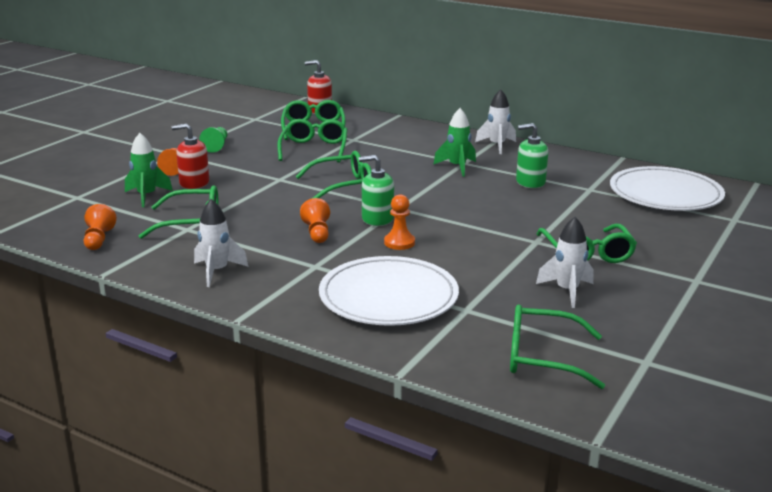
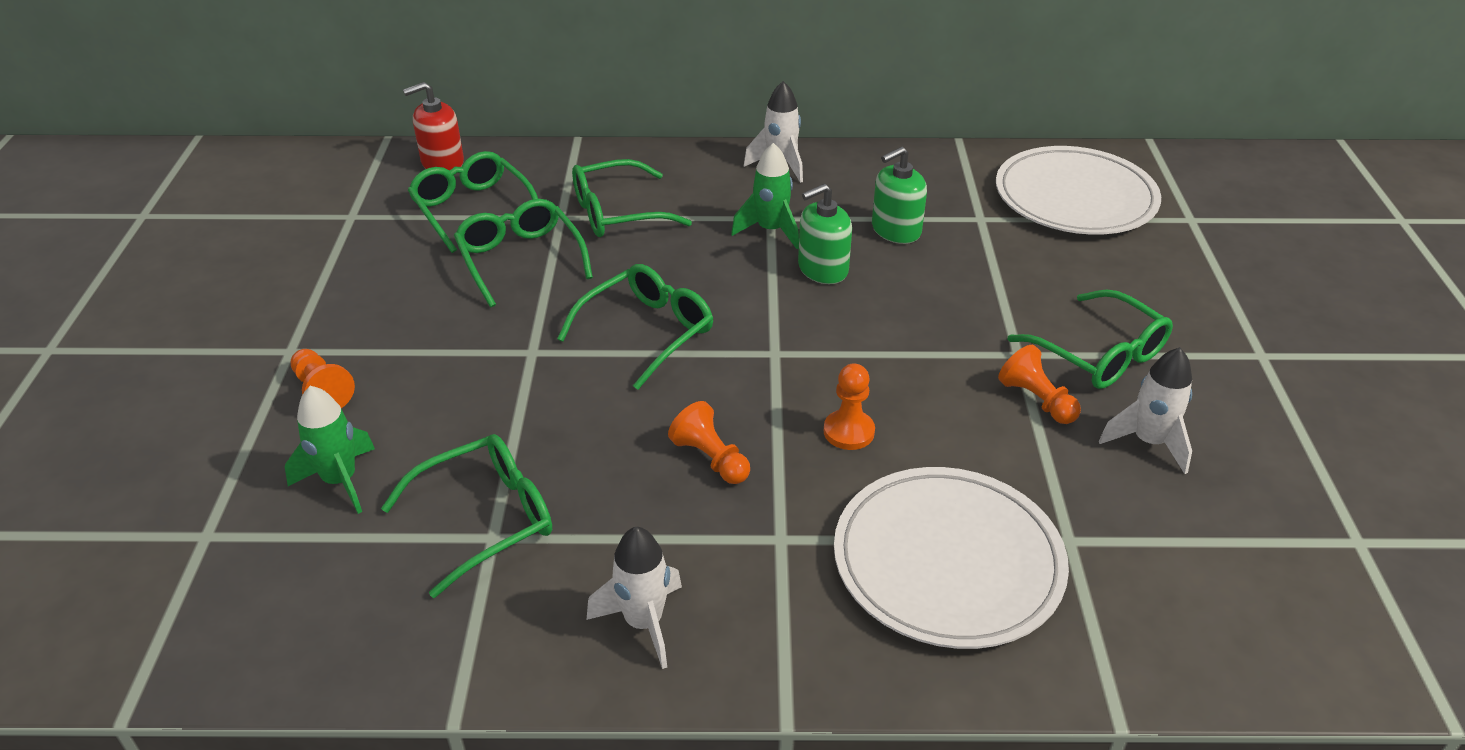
camera: 30 degrees left, 15 degrees up
(98, 239) = (357, 633): orange pawn -> orange pawn (1036, 400)
(194, 183) = (396, 415): red soap dispenser -> none
(216, 146) = (348, 307): green pawn -> none
(377, 219) = (768, 389): green soap dispenser -> green soap dispenser (822, 269)
(542, 357) = (1248, 595): green glasses -> green glasses (617, 213)

